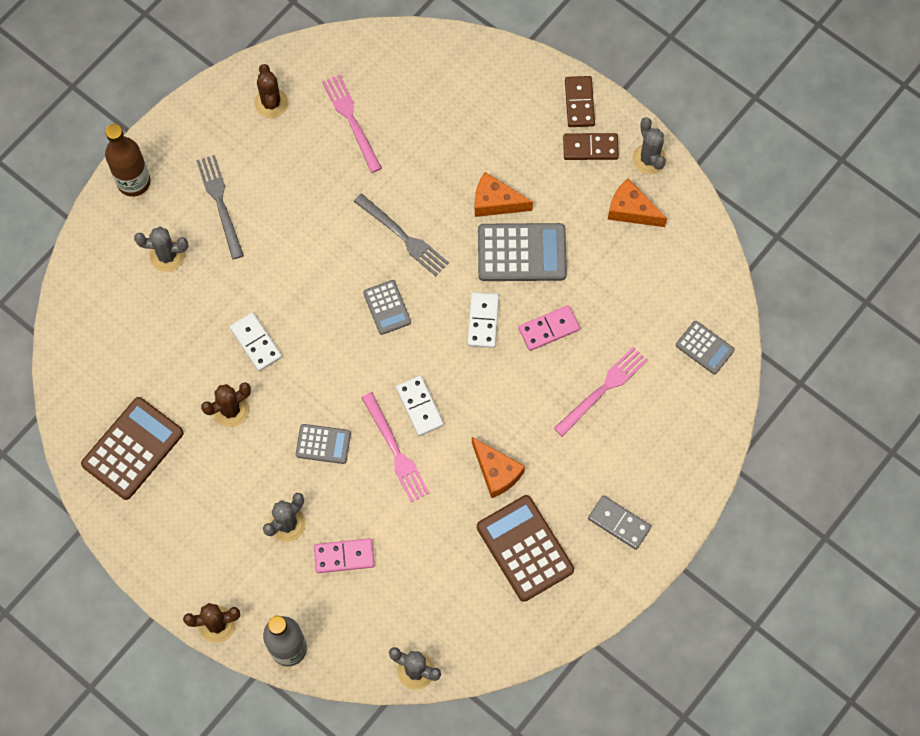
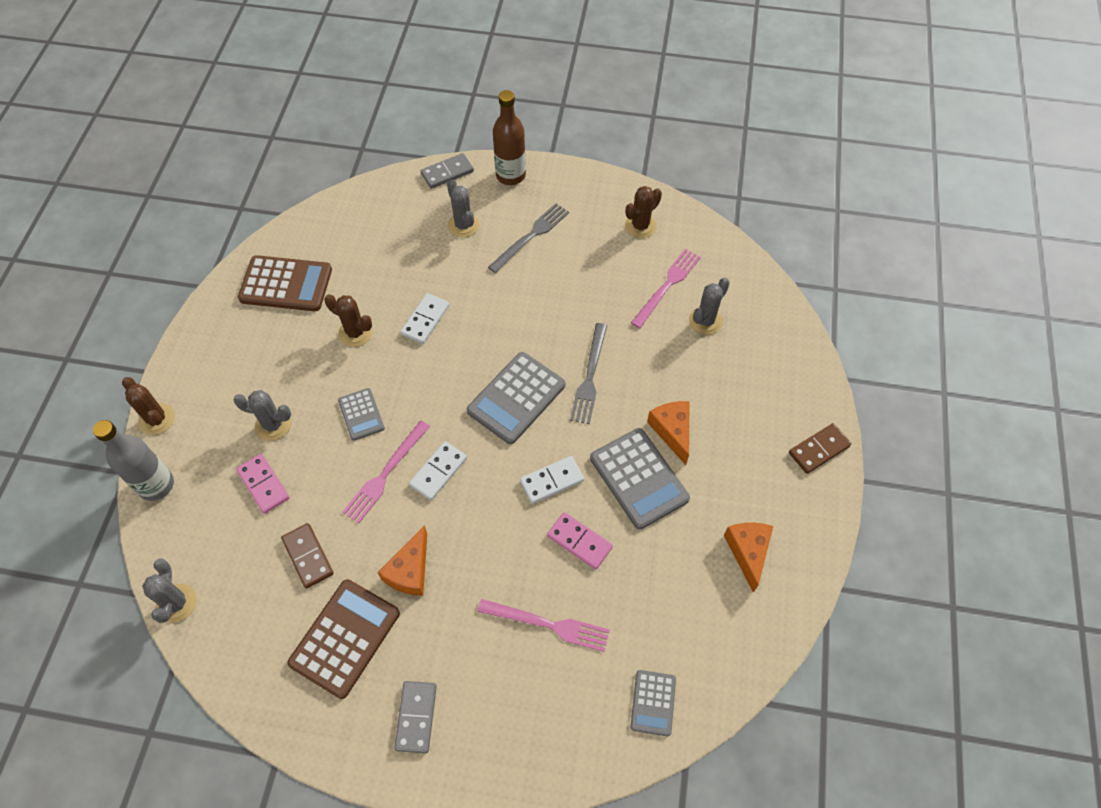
camera: 60 degrees right, 10 degrees down
(90, 238) = (447, 172): none -> grey domino
(387, 307) = (516, 398): grey calculator -> grey calculator, size x1.77
(590, 148) = (782, 482): brown domino -> brown domino (308, 556)
(649, 159) = (811, 540): grey cactus -> grey cactus (705, 321)

